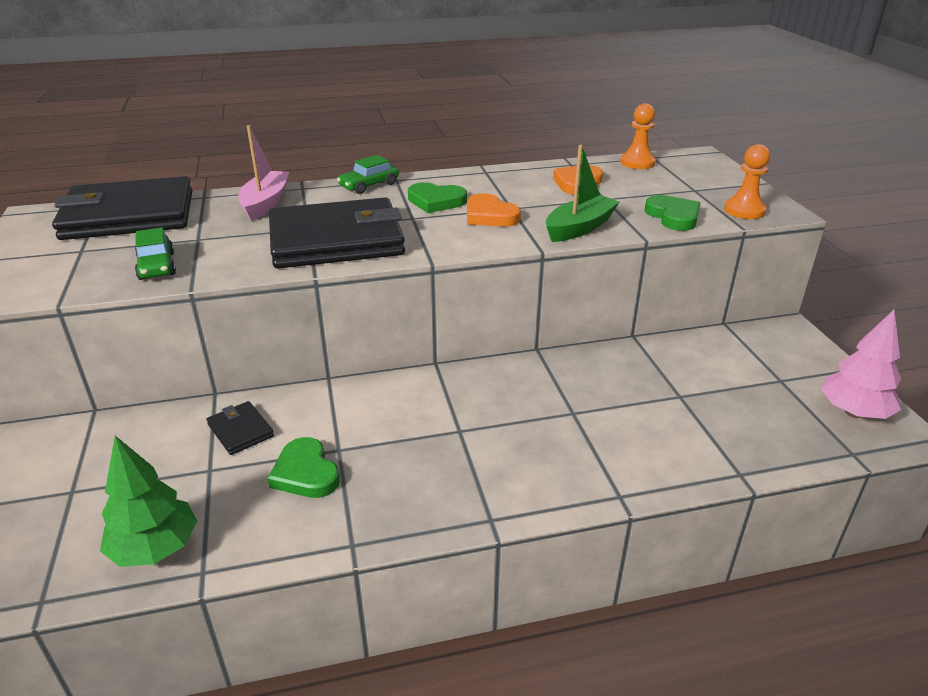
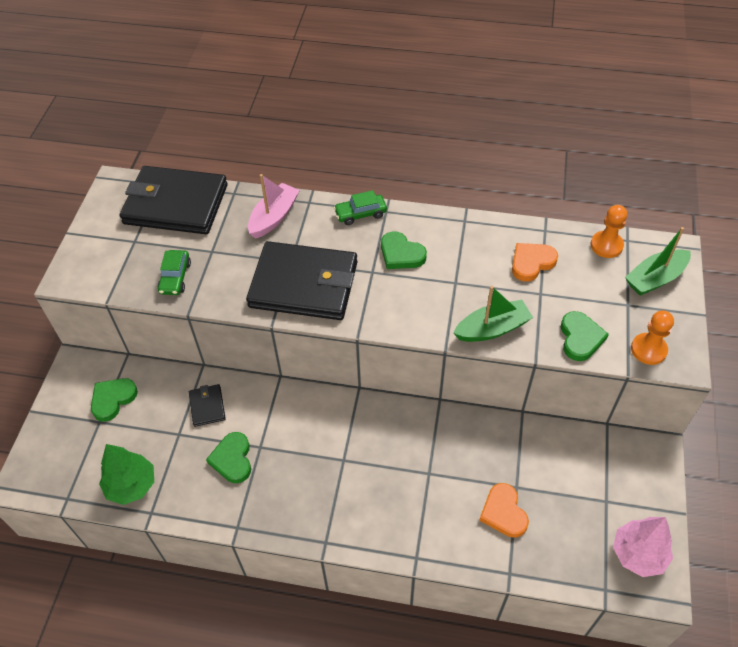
camera: 25 degrees right, 20 degrees up
(87, 461) = (113, 399): none -> green heart
(489, 215) = (432, 288): orange heart -> orange heart (503, 512)
(701, 172) = (655, 279): none -> green boat

